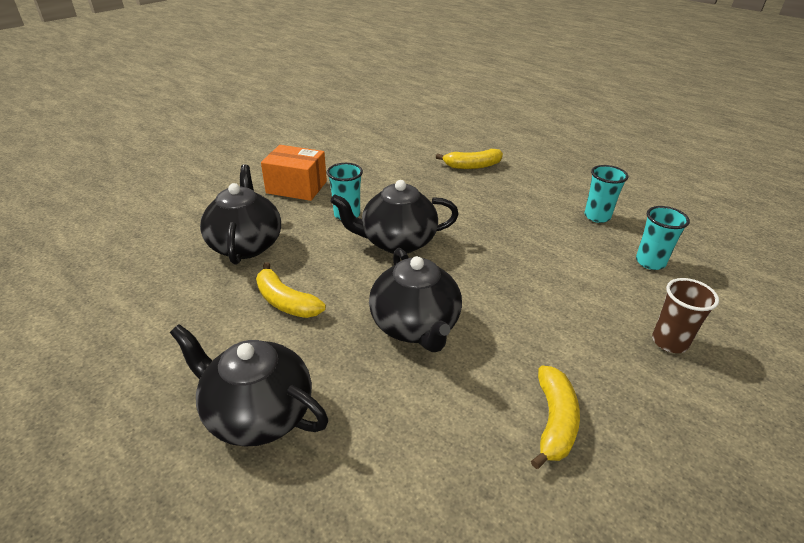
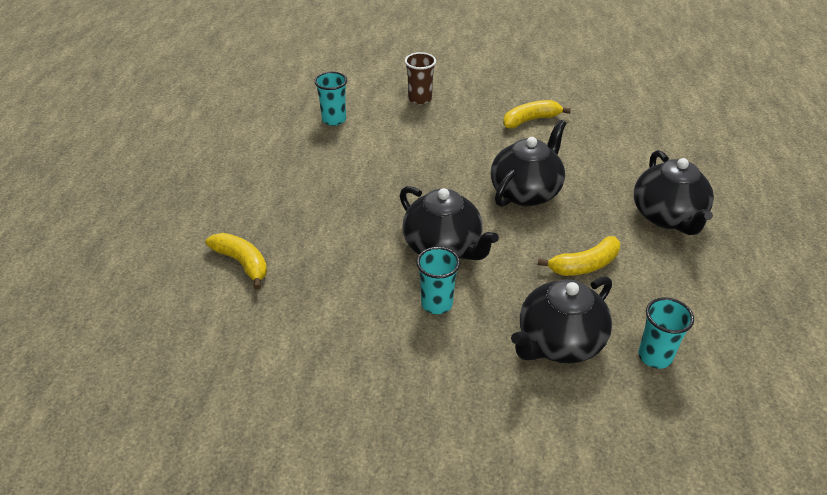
camera: 125 degrees left, 5 degrees up
(285, 302) = (584, 265): yellow banana -> yellow banana turned 60 degrees clockwise
(296, 187) = (427, 382): orange box -> none
(597, 216) = (284, 156): turquoise cup -> turquoise cup (655, 356)

